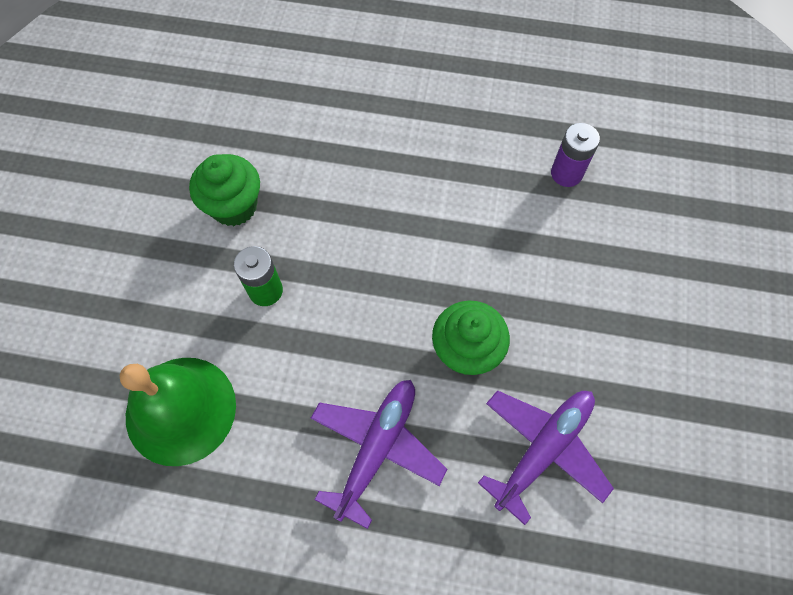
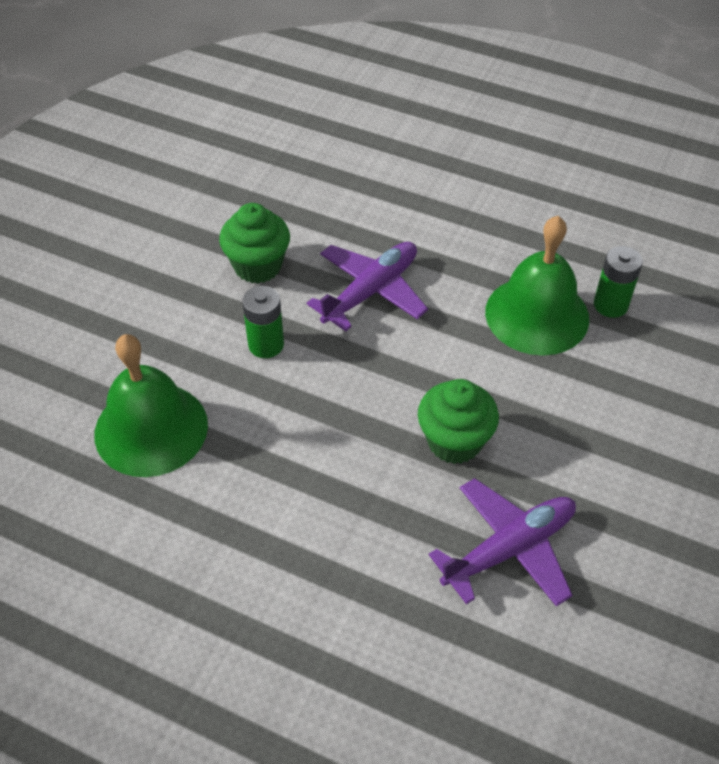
camera: 15 degrees right, 15 degrees down
(377, 448) = (335, 507): purple plane -> purple plane (371, 291)
(504, 199) = (537, 315): none -> green bell
(566, 173) = (610, 305): purple battery -> green battery

